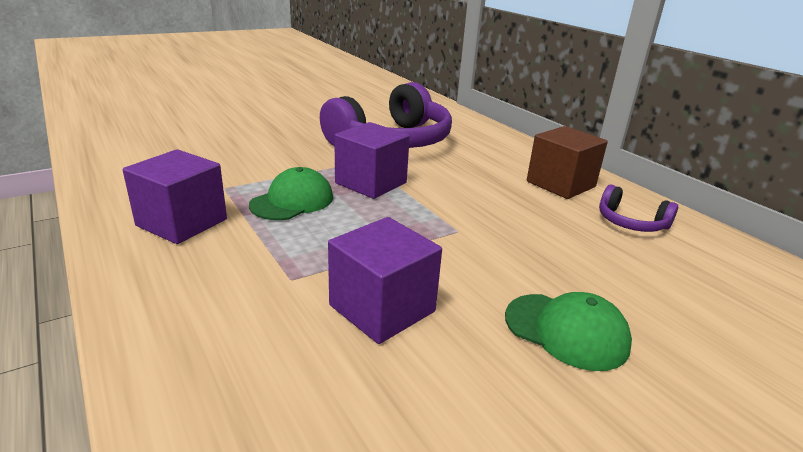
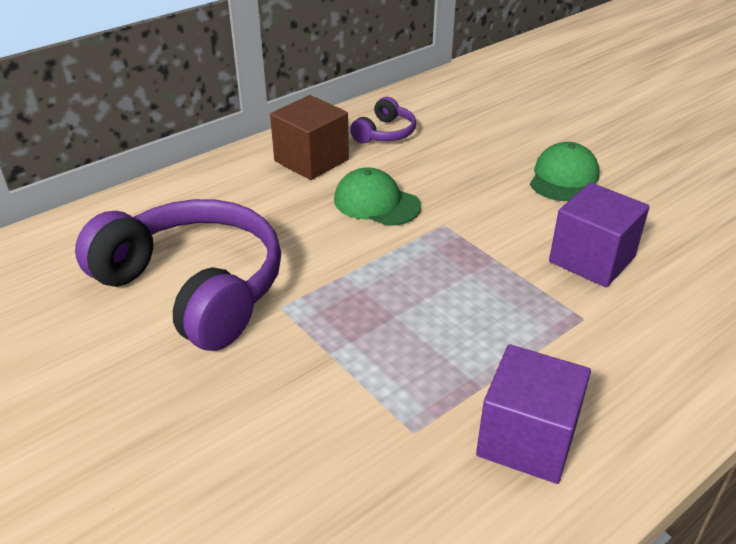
camera: 95 degrees left, 10 degrees up
(292, 201) = (428, 351): green cap -> green cap (376, 203)
(371, 183) = (352, 292): purple cube -> none

